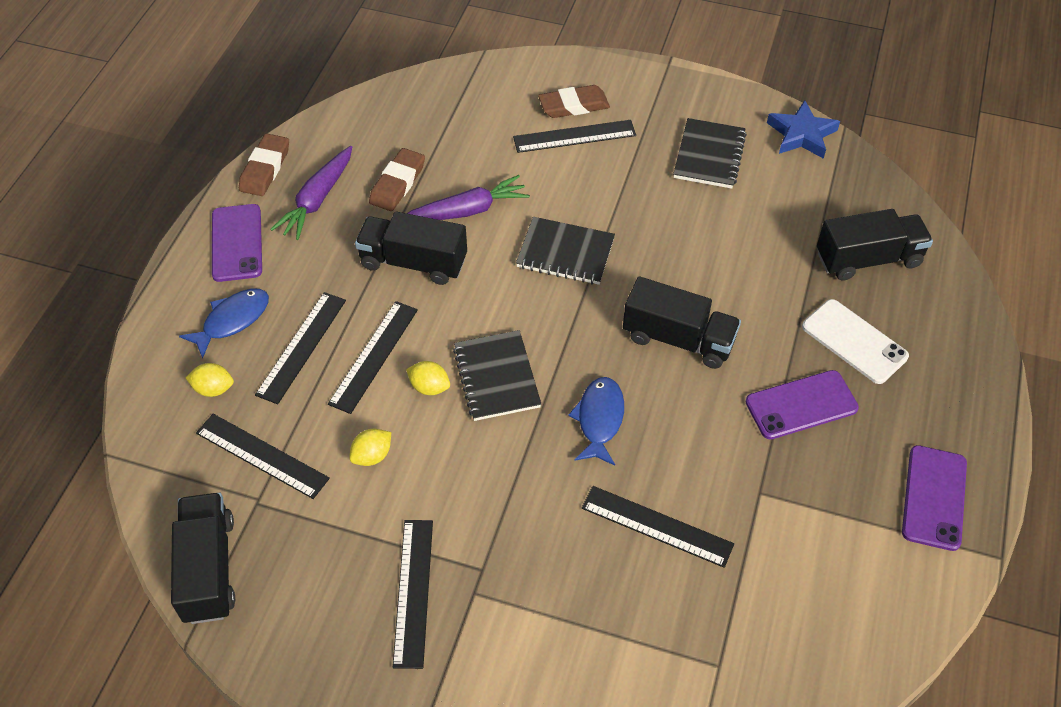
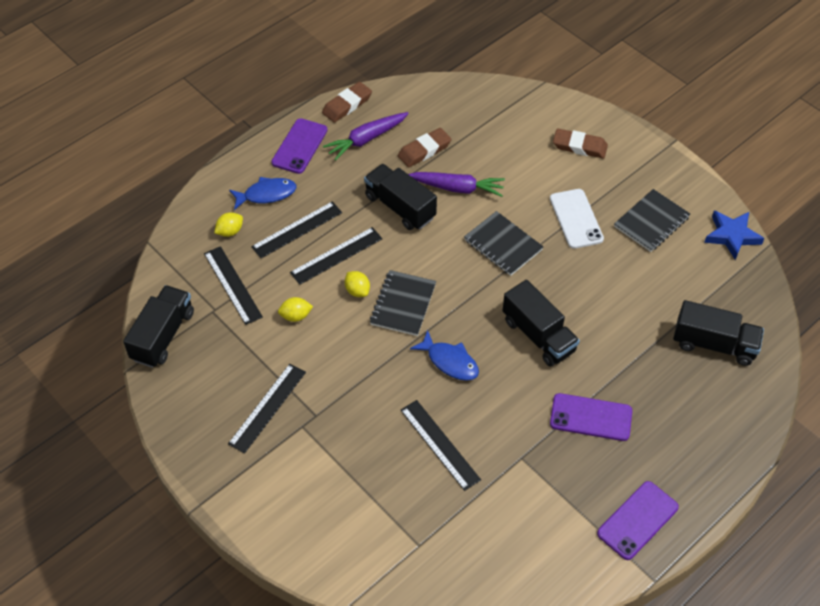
camera: 30 degrees right, 0 degrees up
(213, 389) = (230, 231): yellow lemon -> yellow lemon turned 75 degrees counterclockwise
(574, 136) = (565, 168): black ruler -> none
(599, 419) = (450, 361): blue fish -> blue fish turned 90 degrees clockwise
(854, 341) = (660, 394): white phone -> white phone (576, 219)

